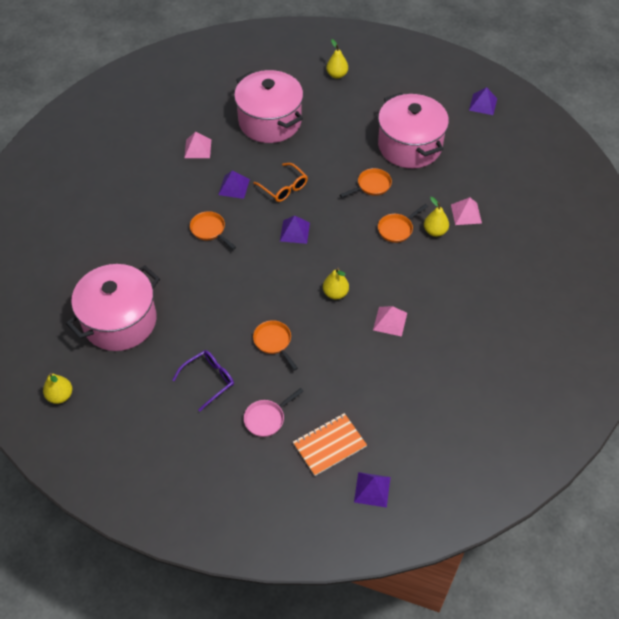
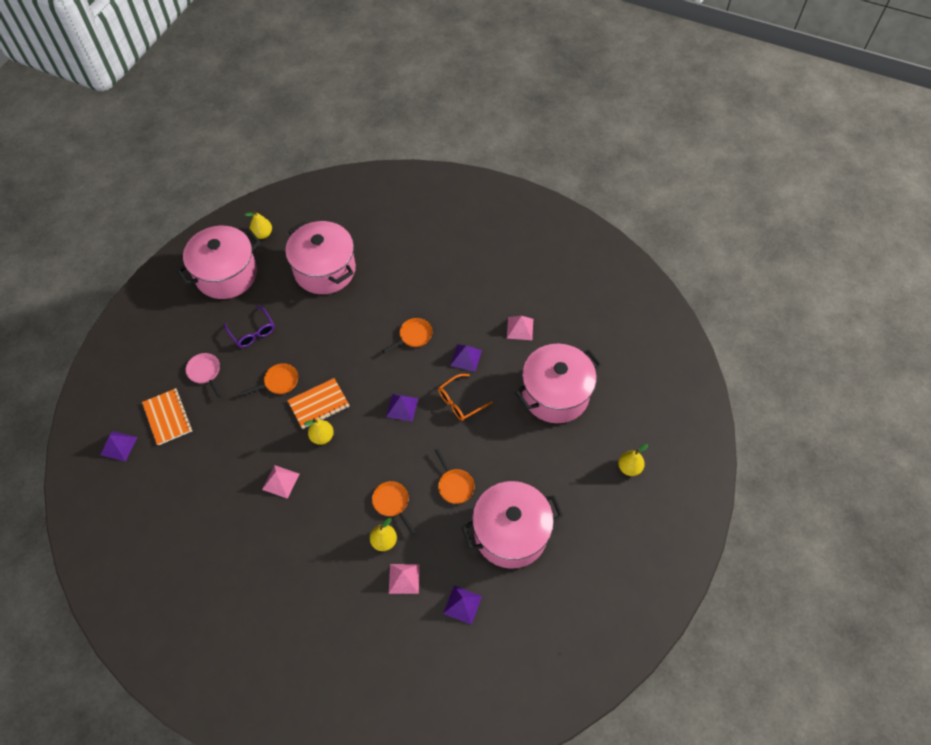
camera: 95 degrees right, 5 degrees up
(123, 425) = (226, 274): none -> pink pot
(298, 301) = (318, 404): none -> orange notebook
(483, 104) = (576, 632): purple pyramid -> purple pyramid (462, 604)

